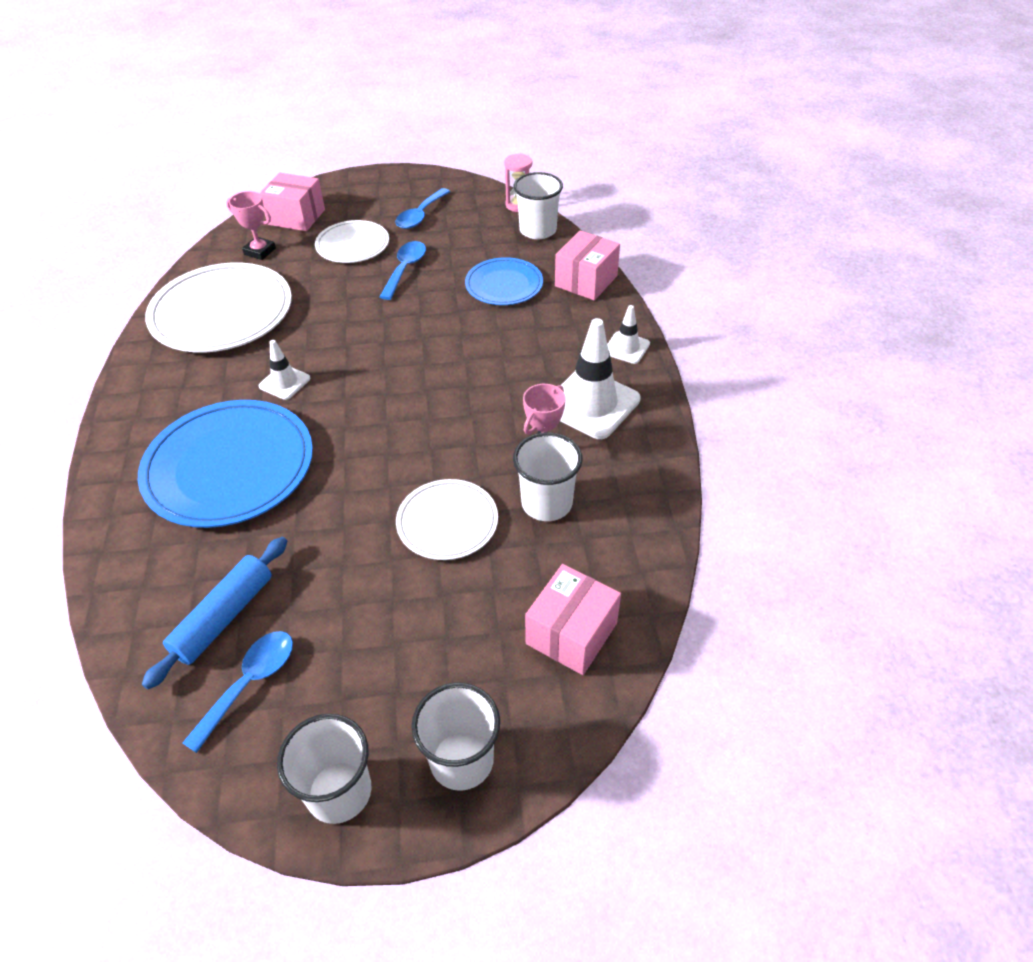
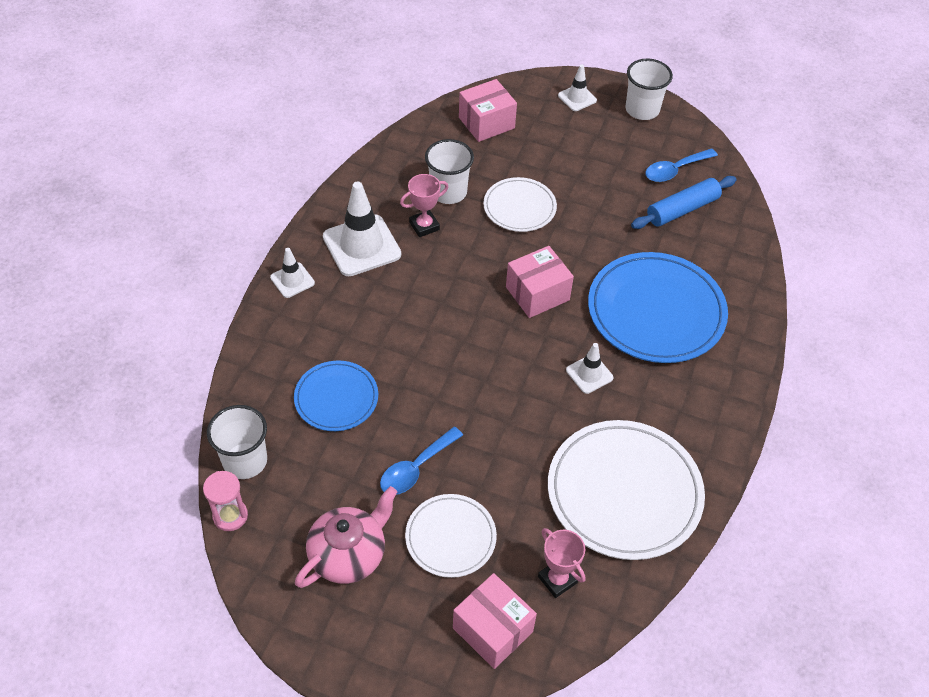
camera: 155 degrees left, 5 degrees up
(420, 215) = (348, 554): blue spoon -> pink teapot
(461, 760) = (577, 98): white cup -> white traffic cone
(586, 281) = (260, 366): pink box -> pink box (537, 293)

